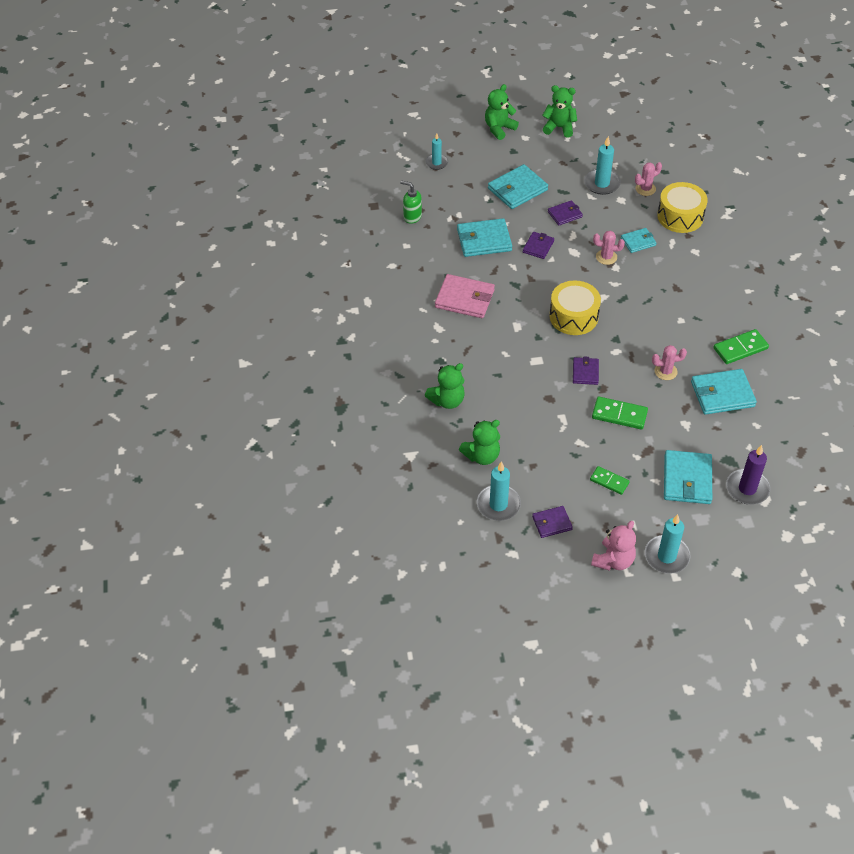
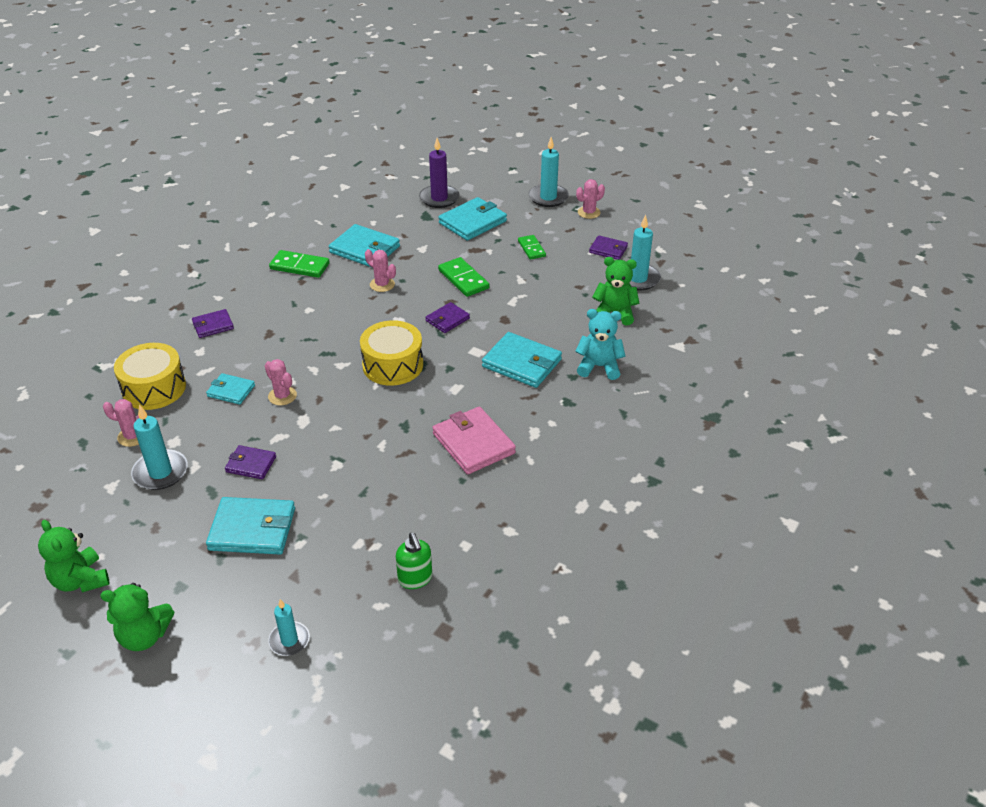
camera: 140 degrees left, 10 degrees down
(447, 400) = (599, 366): green teddy bear -> turquoise teddy bear
(484, 240) = (373, 492): turquoise wallet -> turquoise wallet (521, 363)
(538, 247) = (328, 448): purple wallet -> purple wallet (213, 325)
(613, 560) = (589, 212): pink teddy bear -> pink cactus

